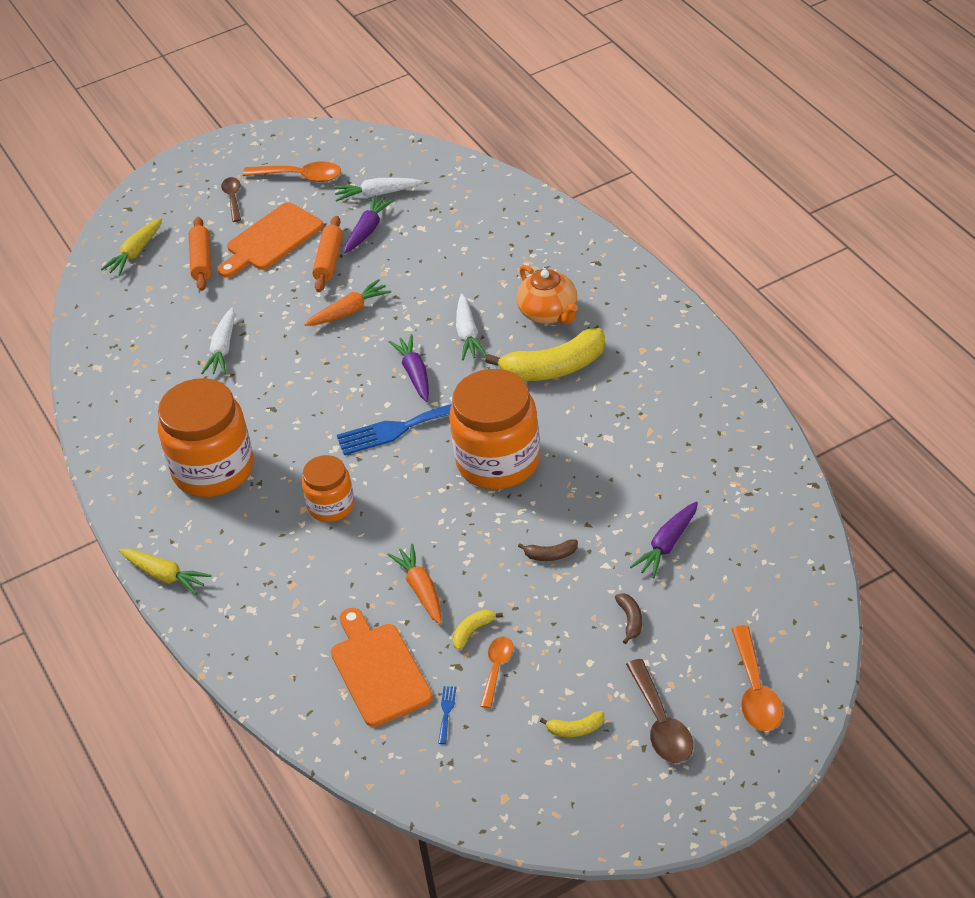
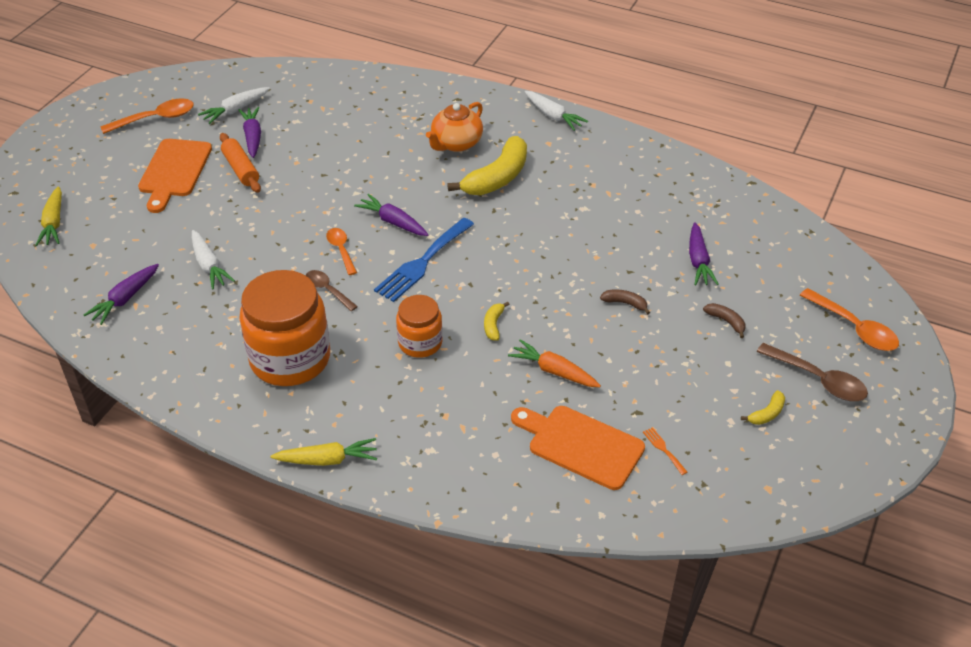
camera: 40 degrees left, 0 degrees up
(133, 352) = (125, 299): none -> purple carrot
(201, 260) = (124, 207): orange rolling pin -> none
(233, 199) = (109, 153): brown spoon -> brown spoon (328, 290)
(349, 311) = (294, 198): orange carrot -> none
(446, 712) = (663, 449): blue fork -> orange fork
(468, 334) = (408, 179): white carrot -> white carrot (553, 116)
(472, 631) = (623, 382): yellow banana -> yellow banana (493, 325)
(497, 669) = (668, 400): orange spoon -> orange spoon (341, 250)
(498, 461) = (520, 256): orange jar -> none
(549, 313) = (456, 143): orange teapot -> orange teapot turned 105 degrees clockwise
(550, 555) = (625, 303): brown banana -> brown banana turned 120 degrees counterclockwise

